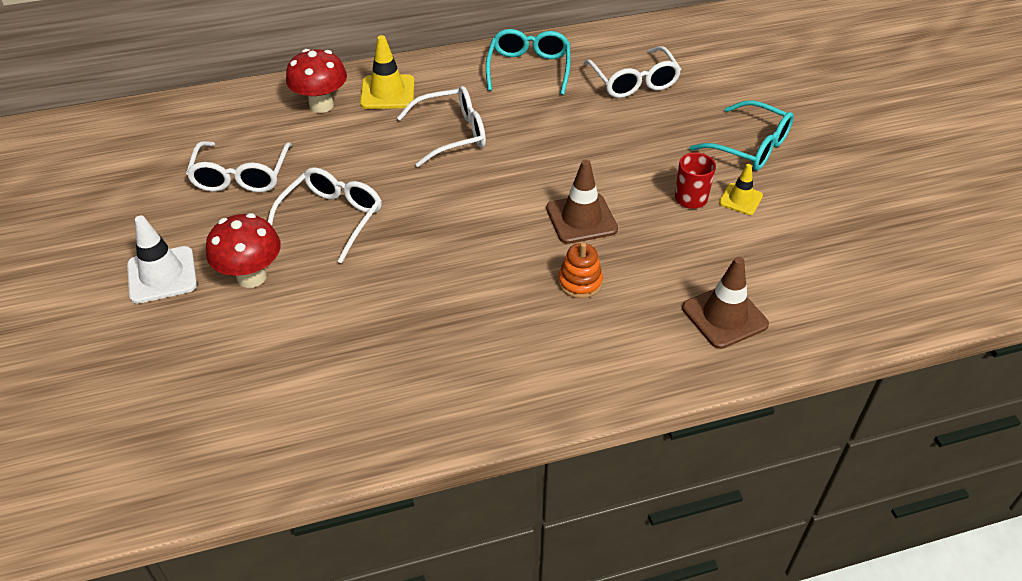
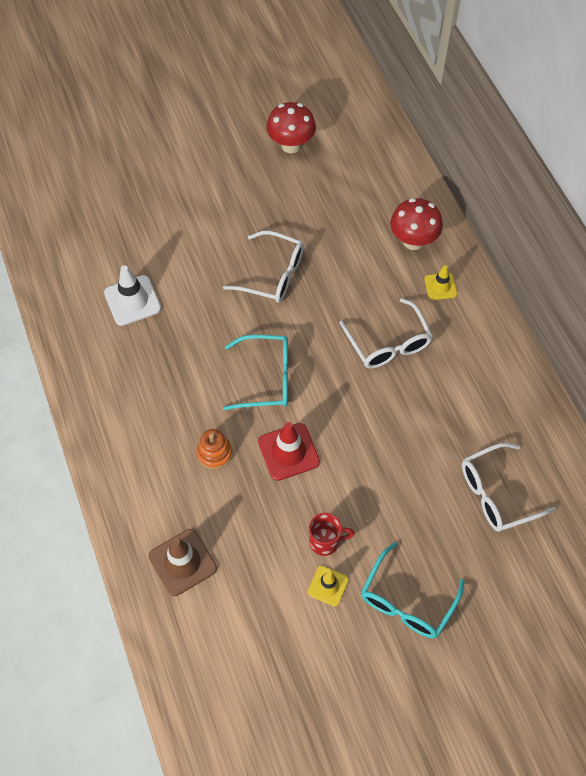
camera: 85 degrees right, 15 degrees up
(162, 275) = (206, 186): white traffic cone -> white traffic cone (132, 300)
(241, 176) = (314, 207): white glasses -> none
(251, 277) = (207, 238): red mushroom -> red mushroom (291, 145)
(387, 92) = (440, 286): yellow traffic cone -> yellow traffic cone, size x0.61
(529, 68) = (501, 397): turquoise glasses -> turquoise glasses (266, 378)
(581, 219) = (288, 452): brown traffic cone -> red traffic cone

